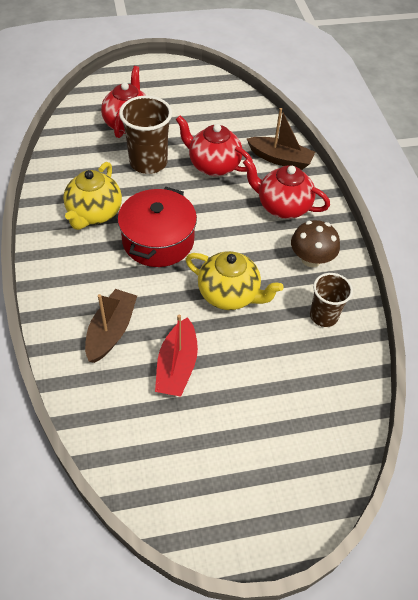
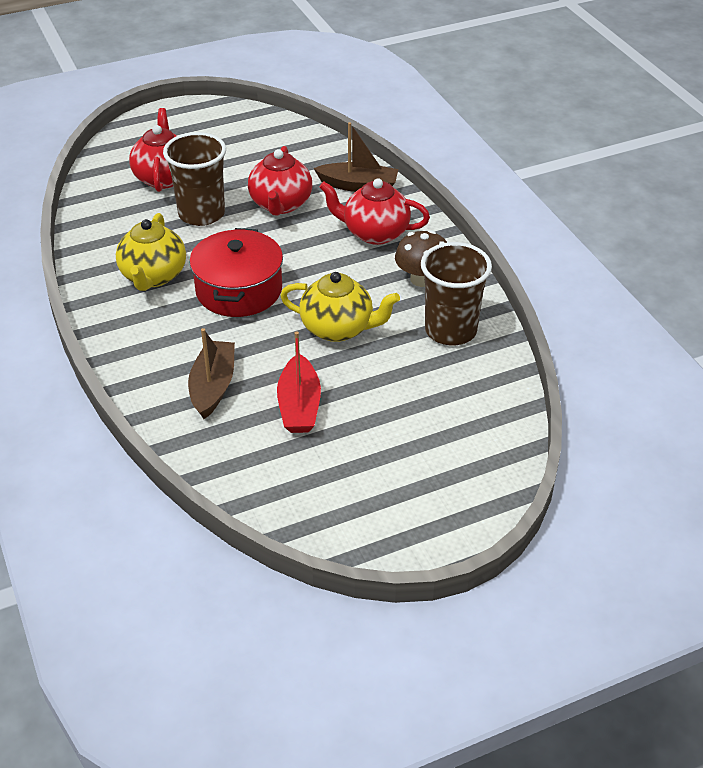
camera: 10 degrees left, 10 degrees down
(213, 165) = (280, 204): red teapot -> red teapot turned 105 degrees counterclockwise
(323, 316) = (450, 330): brown cup -> brown cup, size x1.56

